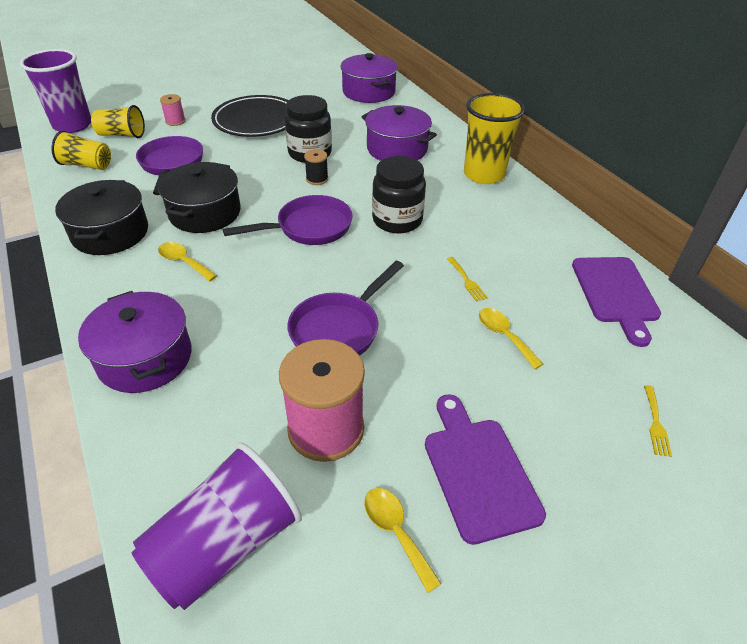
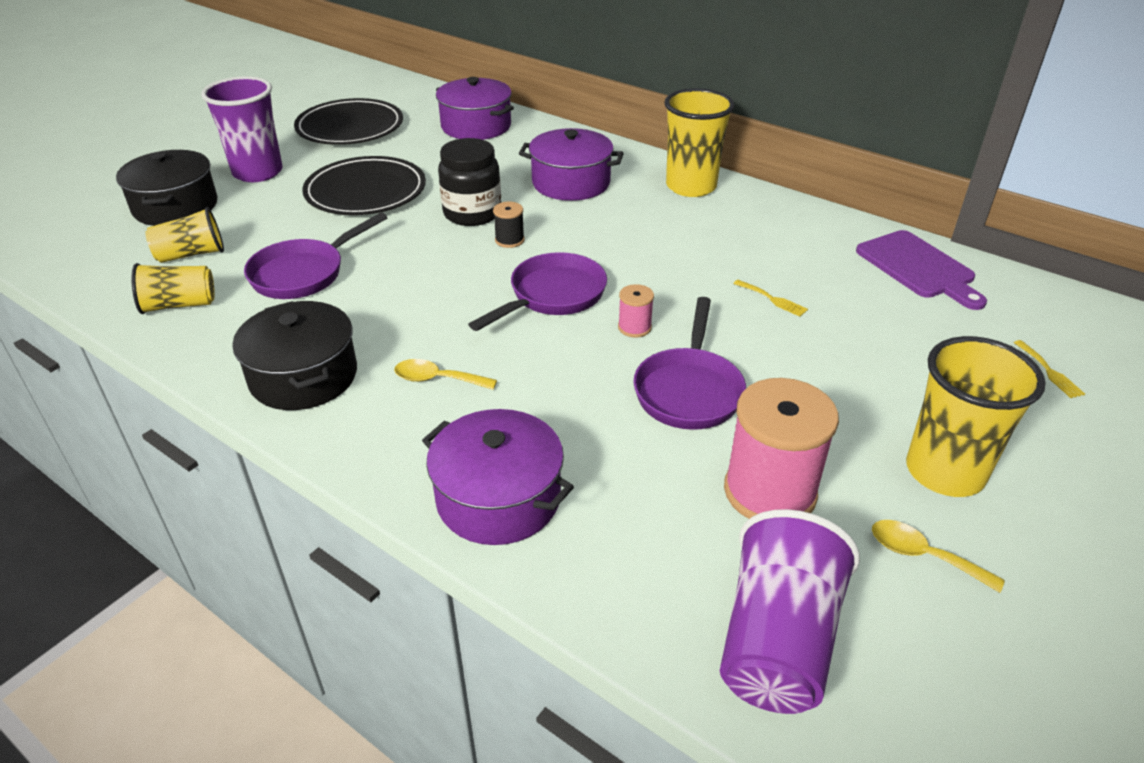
camera: 25 degrees left, 5 degrees down
(73, 125) = (101, 260): purple cup -> purple cup (258, 172)
(171, 165) = (304, 273): purple pan -> purple pan turned 105 degrees counterclockwise
(175, 121) = (253, 219): pink spool -> pink spool (634, 327)
(205, 213) = (407, 316): black pot -> black pot (175, 206)
(286, 75) = (350, 128): none -> black plate
(397, 220) = (644, 259): black jar -> none
(478, 471) = (944, 472): purple cutting board -> yellow cup
(504, 336) = (855, 340): yellow spoon -> none

